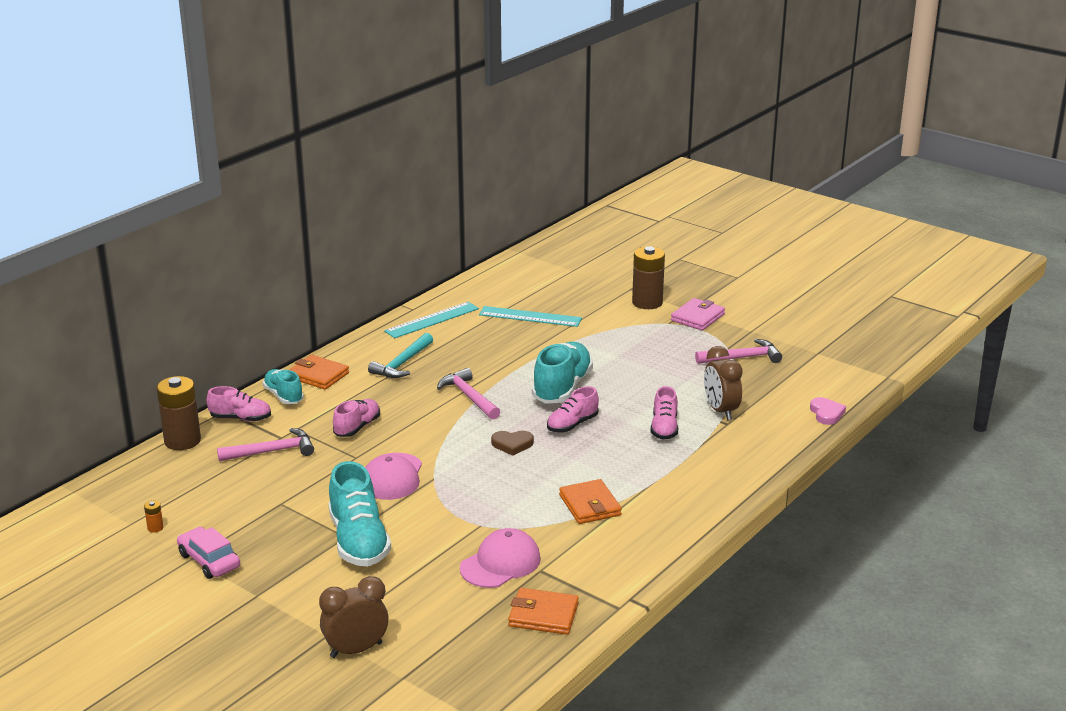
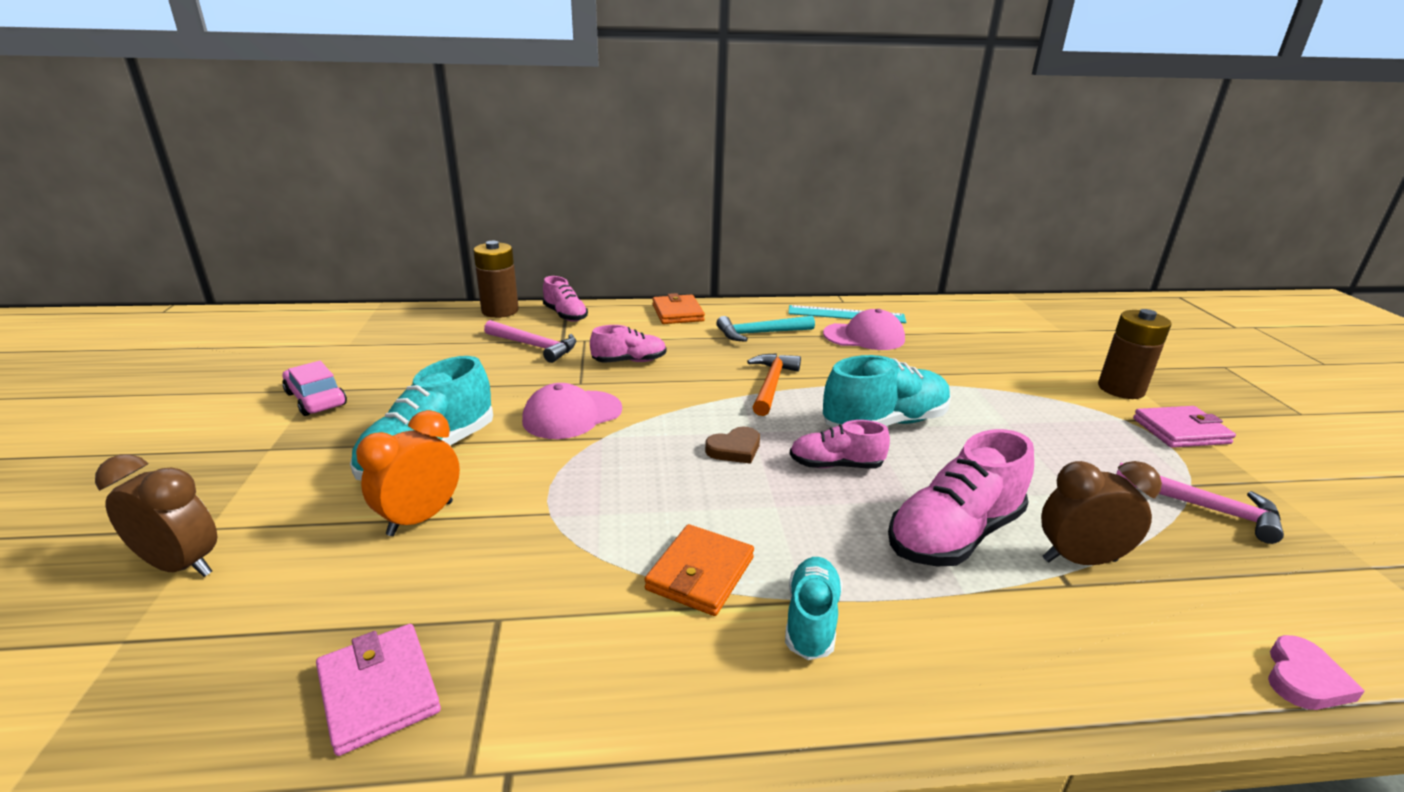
camera: 45 degrees right, 0 degrees up
(155, 528) = (351, 355): orange battery -> none
(209, 561) = (316, 399): pink car -> pink car turned 45 degrees counterclockwise
(283, 396) = (625, 315): turquoise shoe -> turquoise shoe (811, 620)
(425, 565) = (420, 518): none -> orange clock
(469, 396) = (771, 384): pink hammer -> orange hammer
(500, 563) = (480, 574): pink cap -> pink cap (864, 336)
(512, 444) = (734, 449): brown heart -> brown heart turned 75 degrees counterclockwise
(530, 317) = (950, 348): turquoise ruler -> none
(543, 615) = (379, 691): orange wallet -> pink wallet
(664, 428) = (954, 535): pink shoe -> pink shoe, size x1.68
(721, 411) = (1079, 560): brown clock -> brown clock turned 60 degrees clockwise

